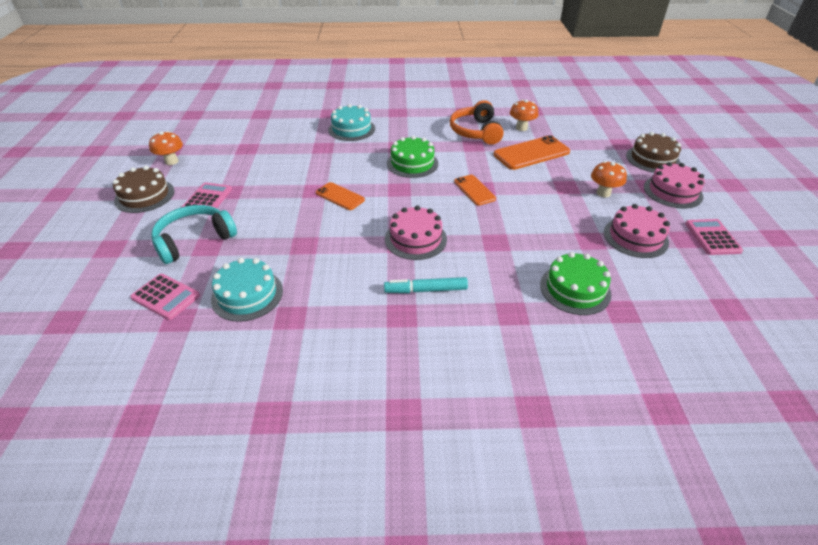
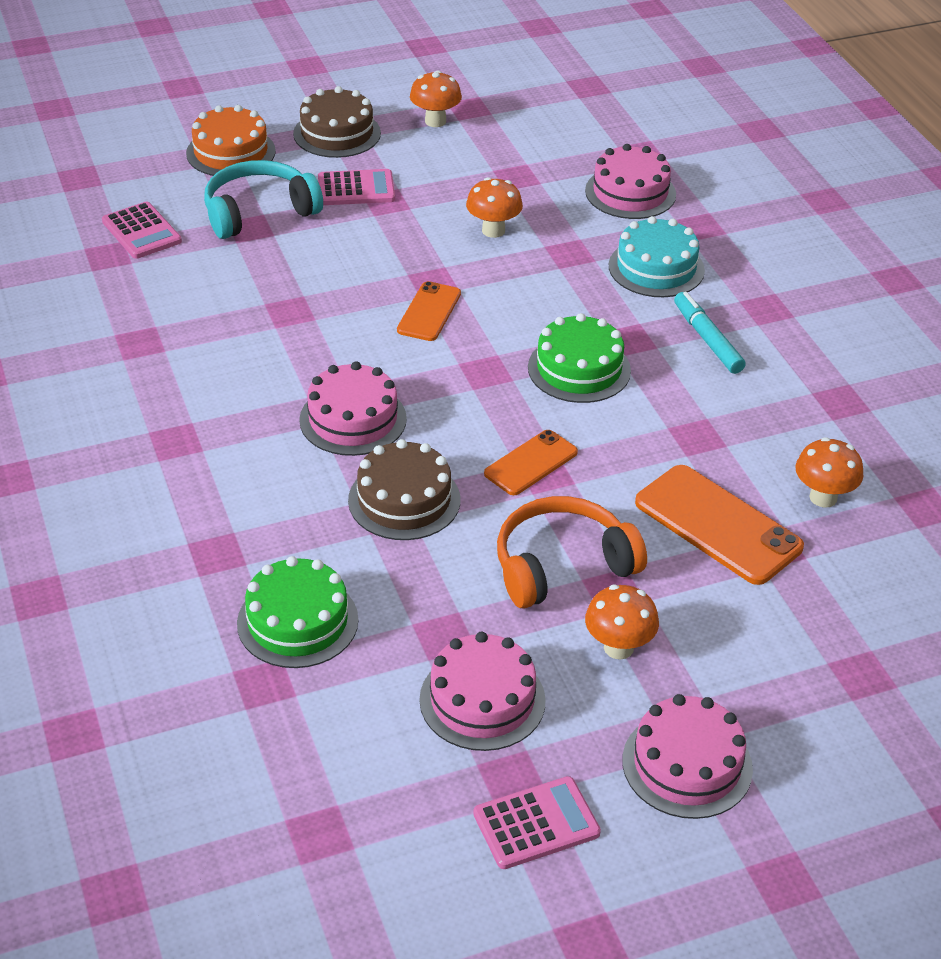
camera: 70 degrees right, 0 degrees up
(117, 241) = (231, 152): none -> orange cake
(166, 297) = (142, 231): pink calculator -> pink calculator turned 45 degrees counterclockwise
(194, 240) = (258, 212): turquoise headphones -> turquoise headphones turned 60 degrees counterclockwise
(247, 295) = (168, 294): turquoise cake -> none
(287, 164) = (493, 230): none -> orange mushroom
(290, 123) = (630, 192): none -> pink cake
(425, 290) = (235, 454): turquoise marker -> turquoise marker (707, 339)
(475, 132) = (757, 431): orange headphones -> orange headphones (562, 565)
(652, 159) = (819, 731): brown cake -> brown cake (404, 500)

